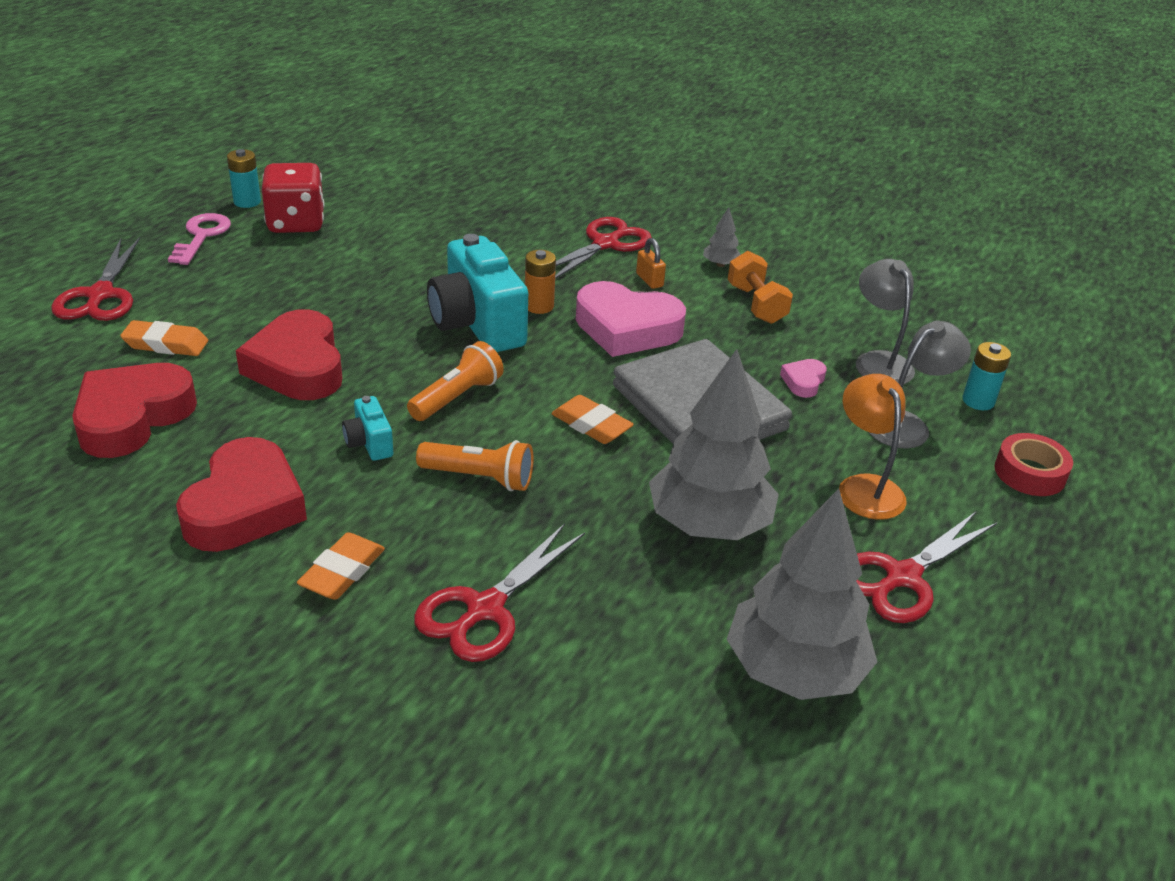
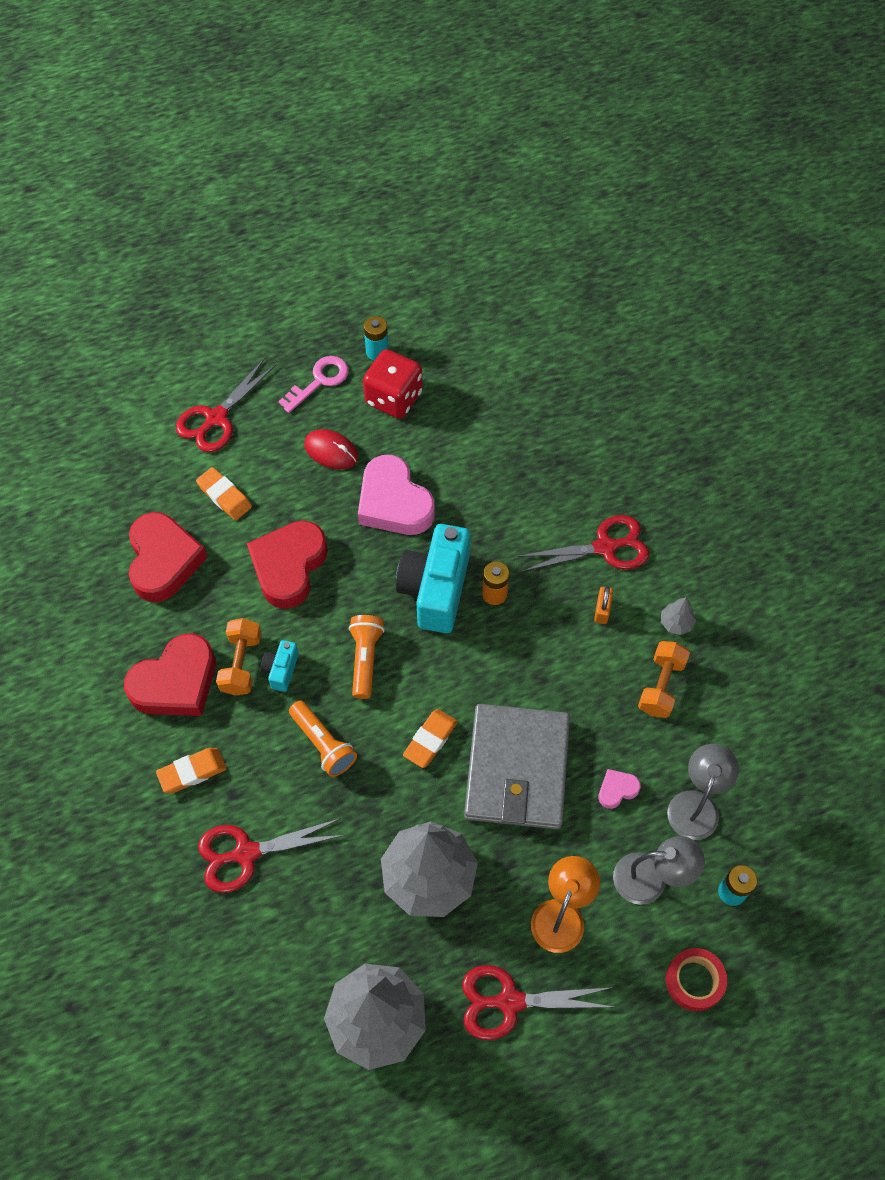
camera: 40 degrees right, 25 degrees up
(132, 417) = (164, 561): red heart -> red heart turned 105 degrees clockwise
(263, 275) = (331, 451): none -> red mouse
(315, 458) = (241, 664): none -> orange dumbbell
(457, 397) = (365, 659): orange flashlight -> orange flashlight turned 75 degrees counterclockwise
(591, 425) = (430, 740): orange eraser -> orange eraser turned 45 degrees clockwise
(627, 328) = (537, 656): pink heart -> pink heart (394, 503)

